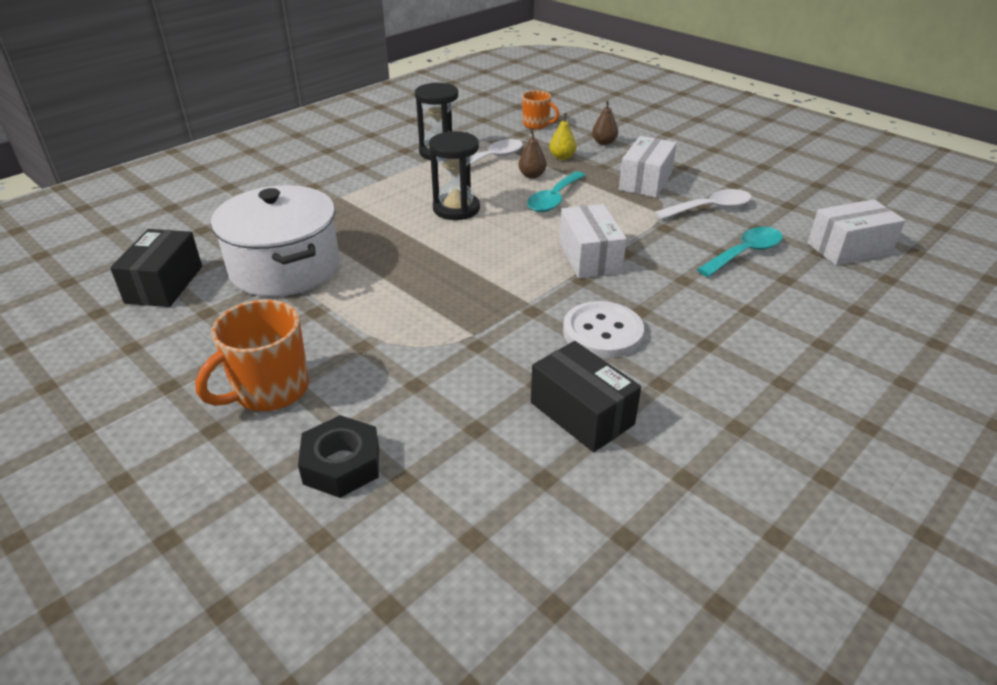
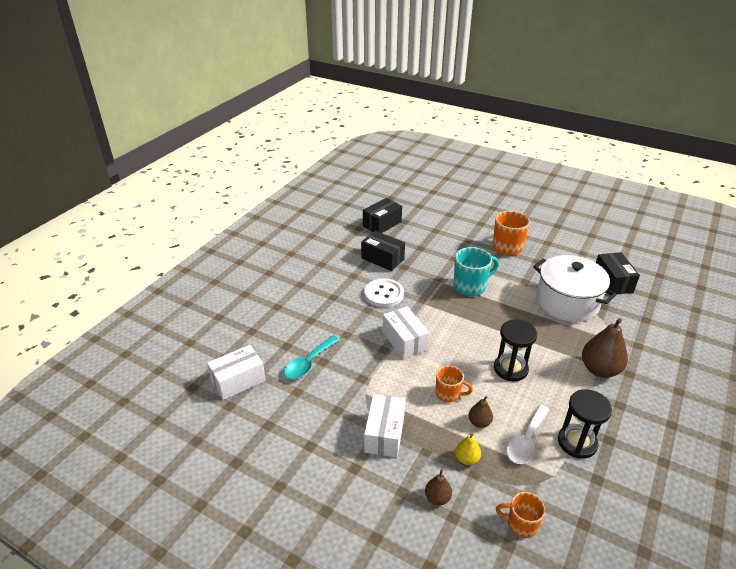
camera: 165 degrees right, 0 degrees up
(341, 464) = (459, 231): black nut -> none
(344, 193) = (599, 369): none -> brown pear
(425, 319) = (470, 286): none -> turquoise mug
(548, 539) = (382, 224): none -> black box
(554, 199) = (448, 394): turquoise spoon -> orange mug
(710, 208) = (330, 407): white spoon -> none

